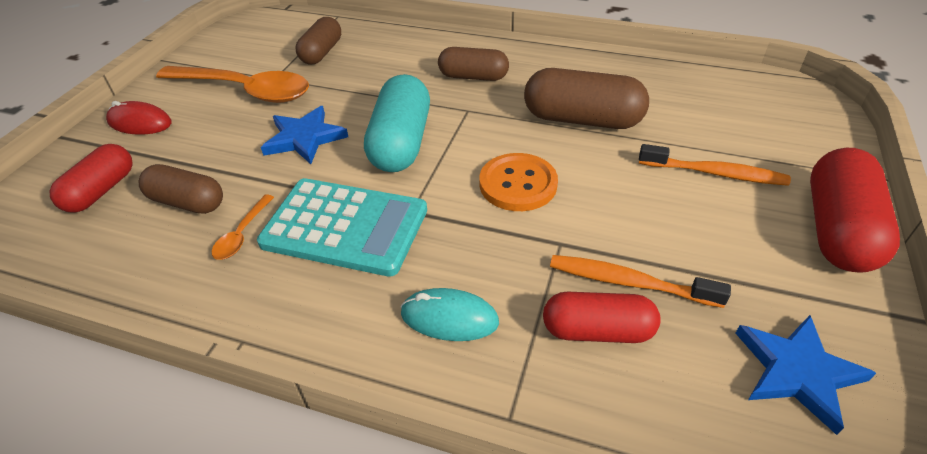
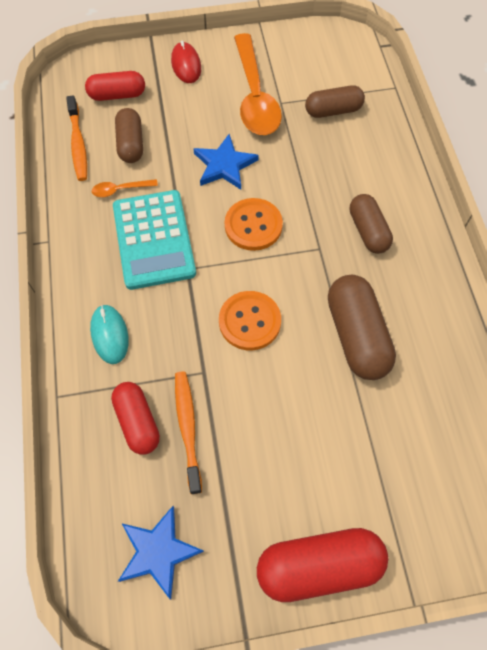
camera: 60 degrees right, 20 degrees up
(401, 143) = (253, 225): turquoise capsule -> orange button
(715, 173) = (341, 457): orange toothbrush -> orange toothbrush (78, 144)

